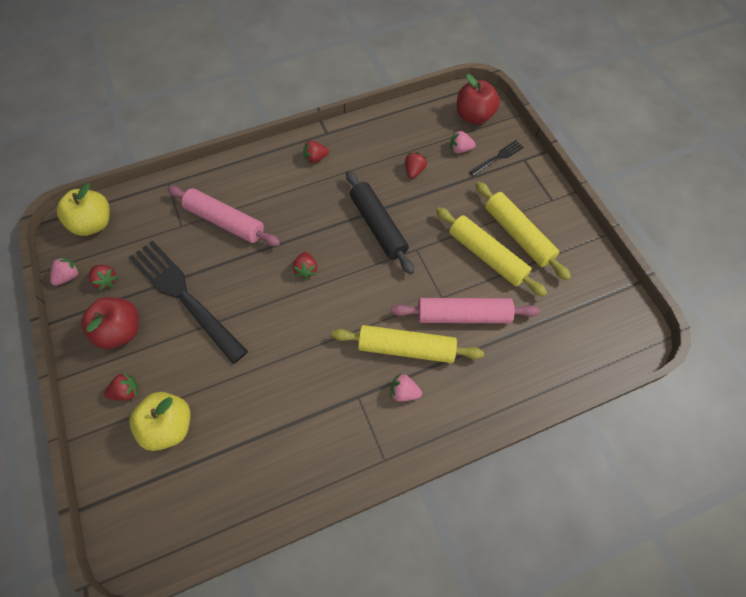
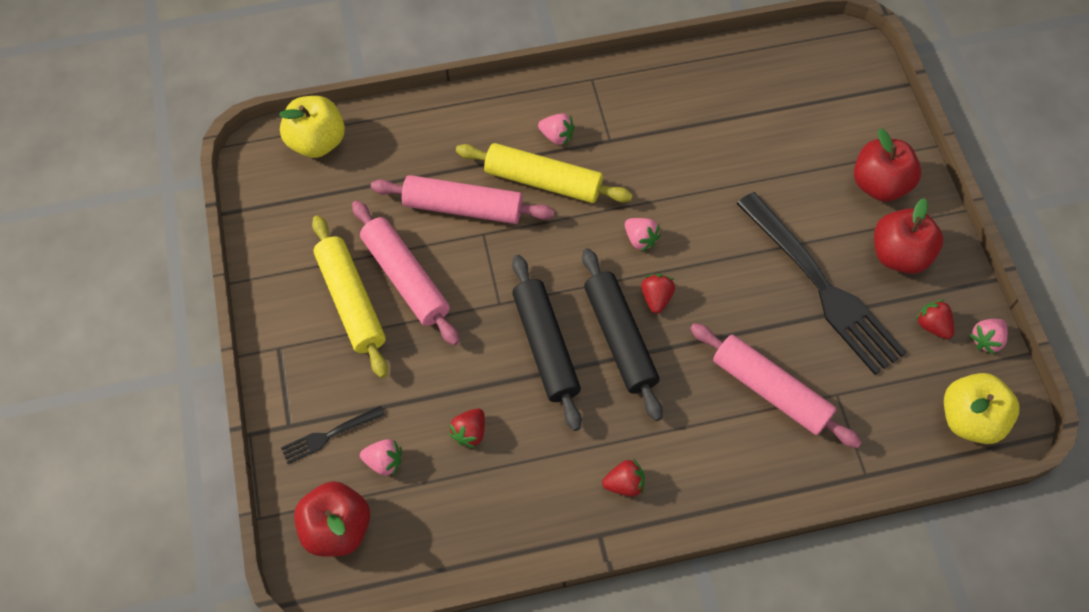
camera: 170 degrees left, 0 degrees up
(126, 391) = (879, 184): red strawberry -> red apple
(169, 426) = (824, 142): yellow apple -> yellow apple (317, 142)
(322, 311) = (640, 239): none -> pink strawberry
(328, 239) = (620, 338): none -> black rolling pin
(486, 256) = (406, 278): yellow rolling pin -> pink rolling pin

